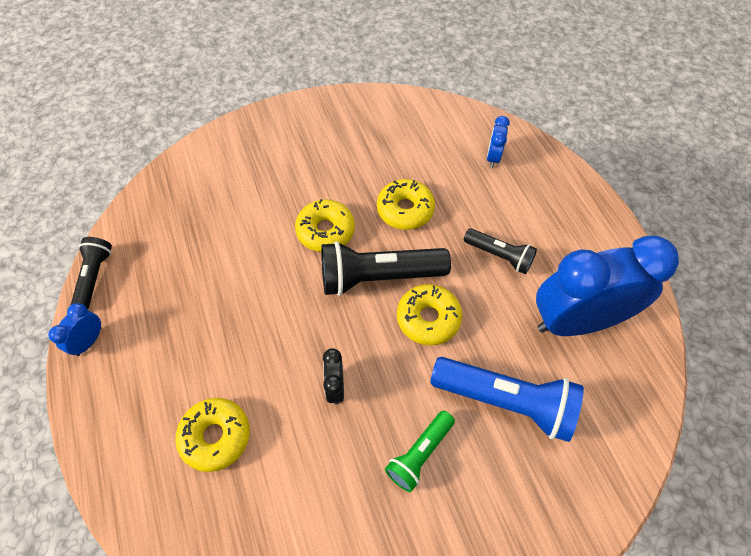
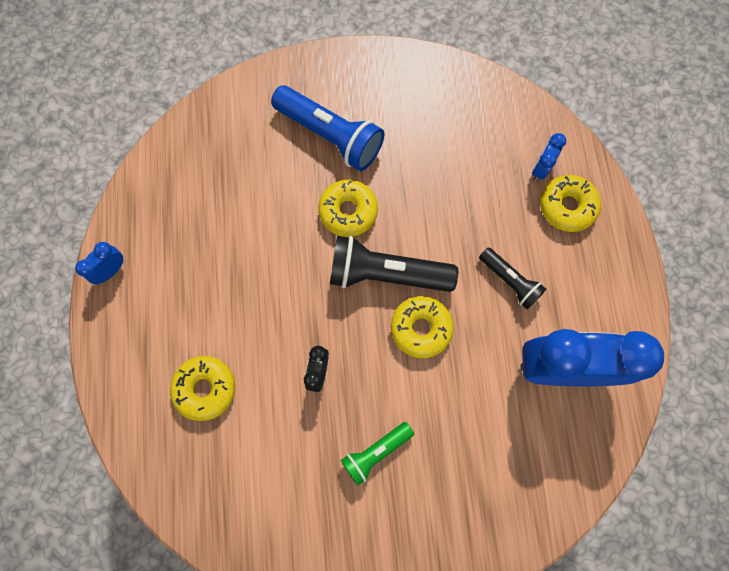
camera: 15 degrees right, 15 degrees up
(95, 277) = (125, 206): black flashlight -> none
(405, 210) = (432, 207): yellow donut -> yellow donut (567, 206)
(506, 402) = (467, 427): blue flashlight -> blue flashlight (330, 136)

